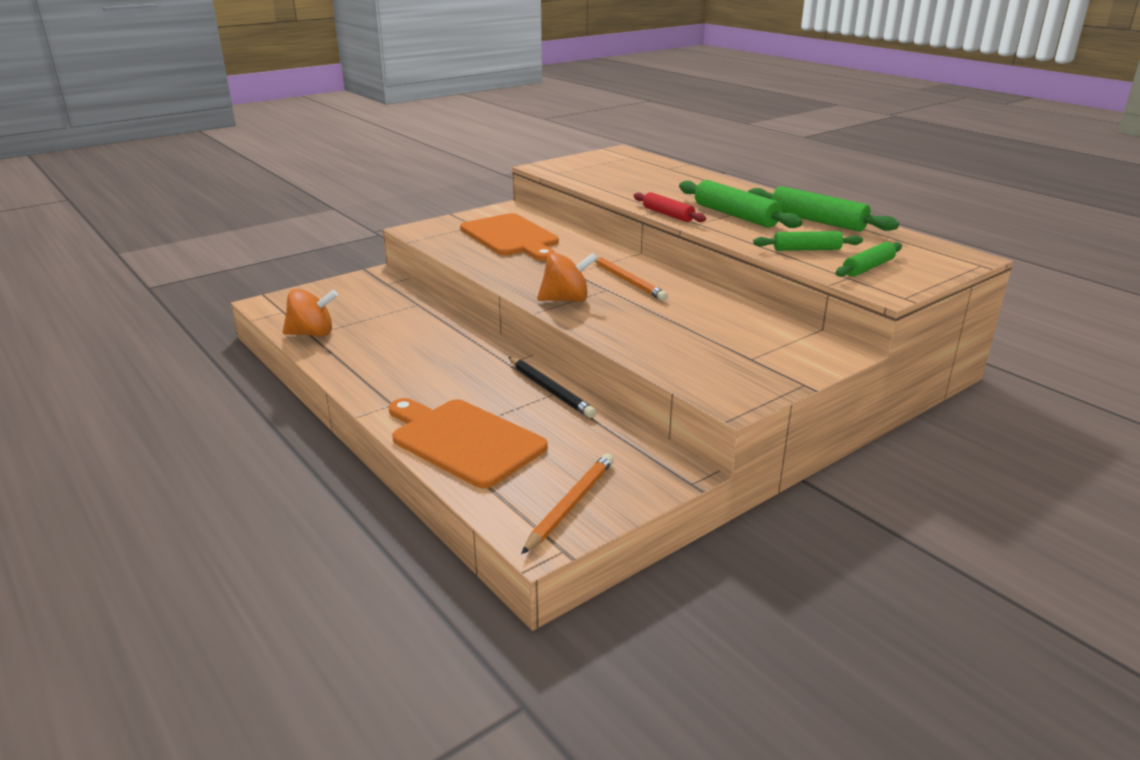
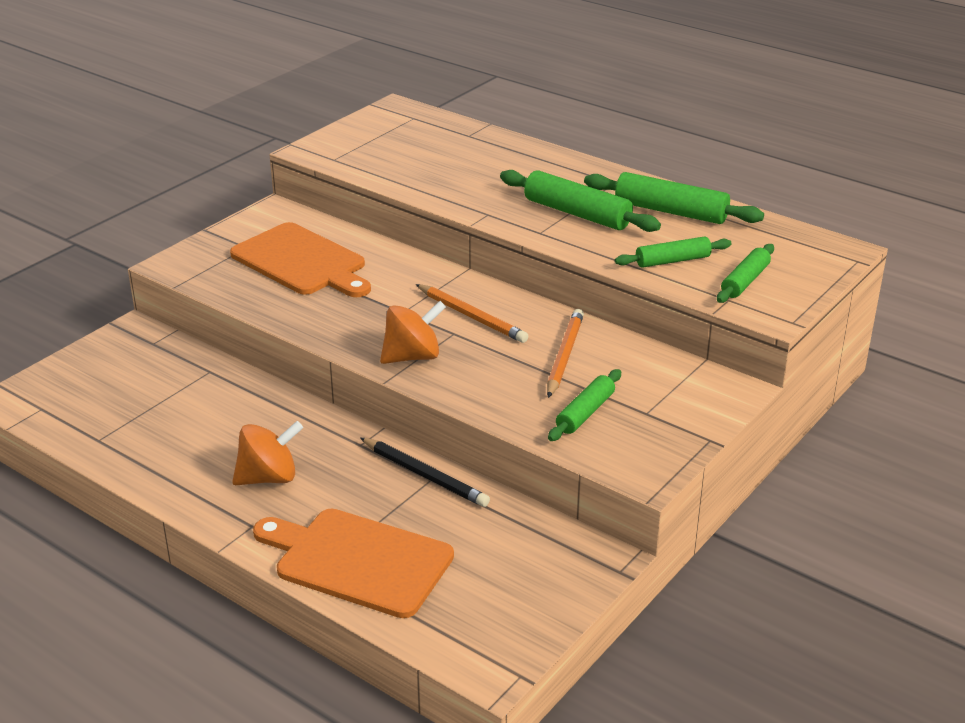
camera: 15 degrees left, 5 degrees up
(312, 334) = (100, 438): orange spinning top -> orange spinning top (269, 477)
(570, 504) = (506, 620): orange pencil -> orange pencil (564, 355)
(668, 214) = (499, 222): red rolling pin -> none
(696, 352) = (585, 413): none -> green rolling pin

